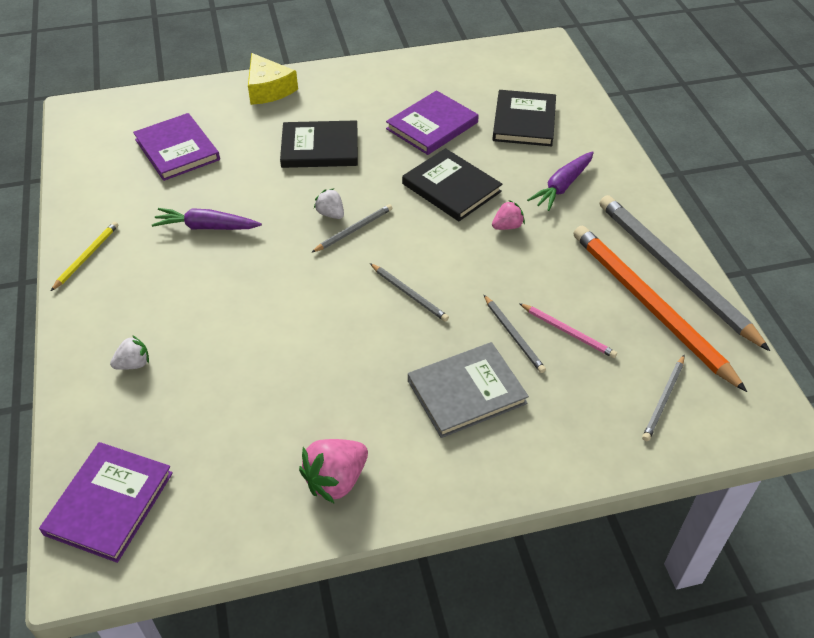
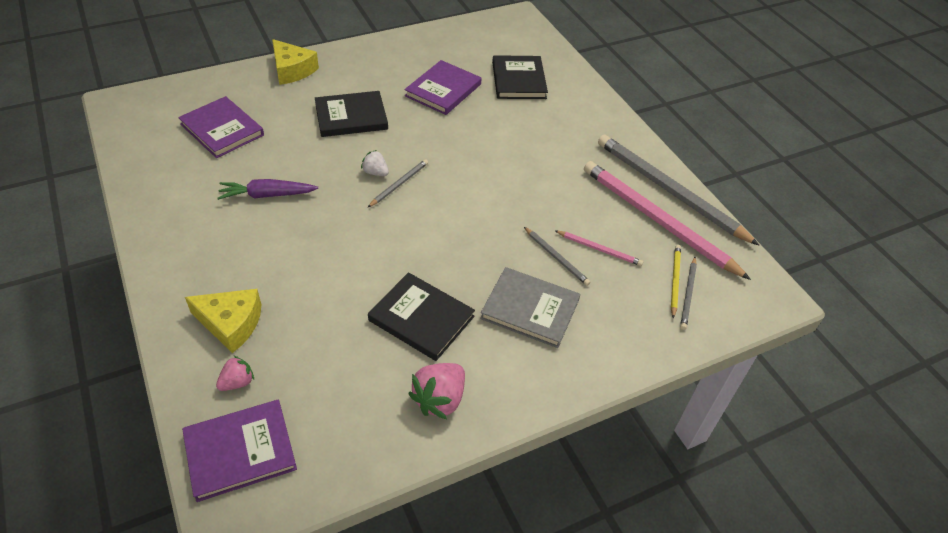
camera: 15 degrees left, 0 degrees up
(87, 256) = (161, 233): yellow pencil -> yellow pencil (674, 281)
(109, 503) = (240, 451): purple book -> purple book turned 60 degrees clockwise
(133, 364) = (231, 324): white strawberry -> yellow cheese
(409, 294) = (461, 233): grey pencil -> none
(451, 188) = (473, 140): black book -> black book (421, 318)
(466, 392) = (530, 309): grey book -> grey book turned 60 degrees clockwise
(507, 226) = (527, 168): pink strawberry -> pink strawberry (237, 382)
(562, 186) = (563, 131): purple carrot -> none
(649, 306) = (657, 221): orange pencil -> pink pencil

